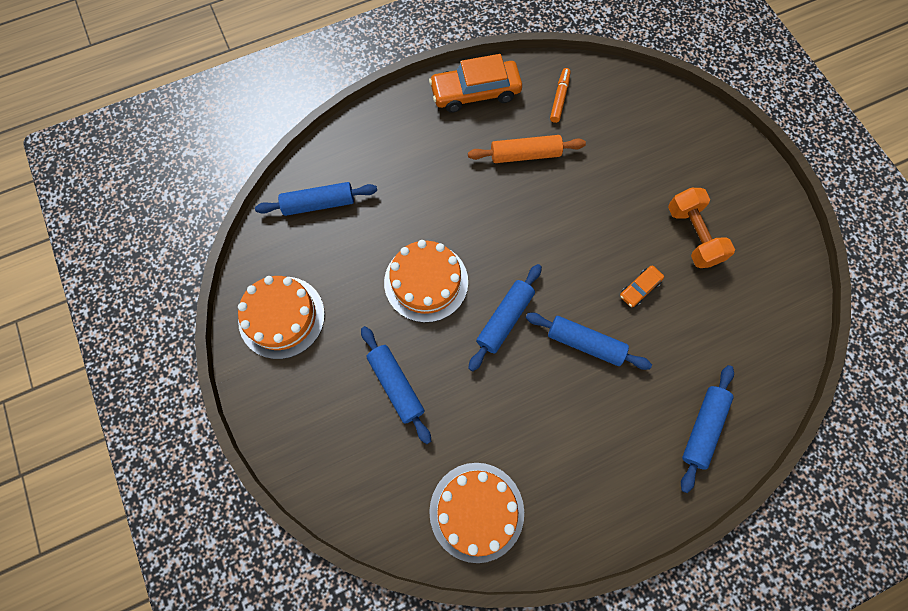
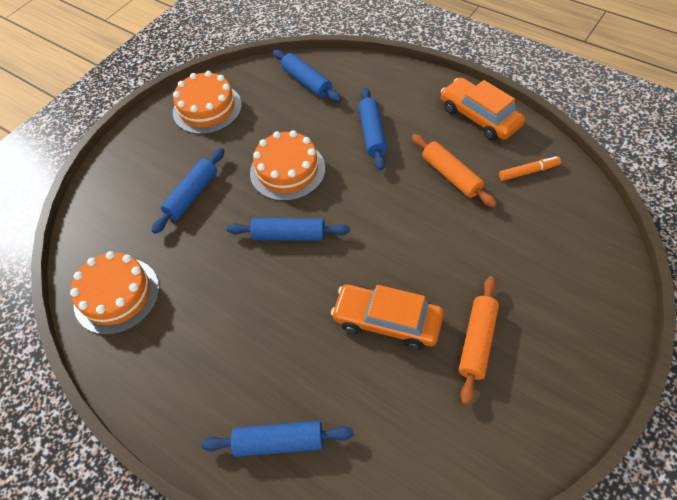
camera: 65 degrees right, 15 degrees down
(585, 343) = (304, 303): blue rolling pin -> blue rolling pin (372, 134)
(639, 288) = (387, 321): orange car -> orange car, size x2.05
(693, 235) = (477, 342): orange dumbbell -> orange rolling pin

